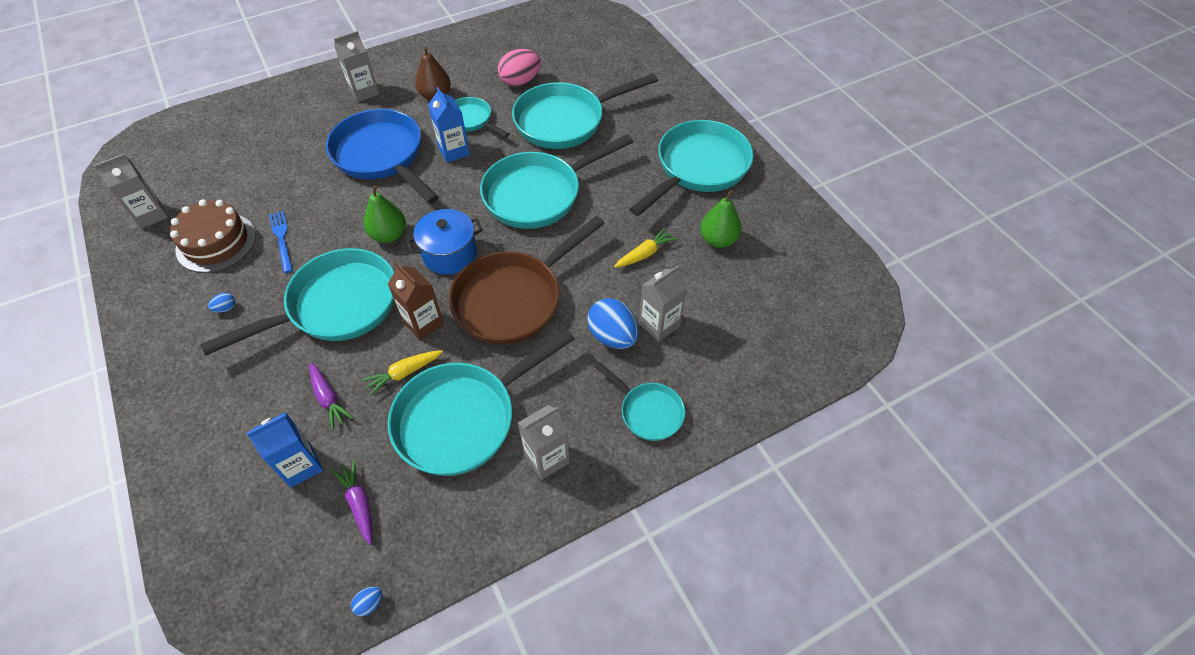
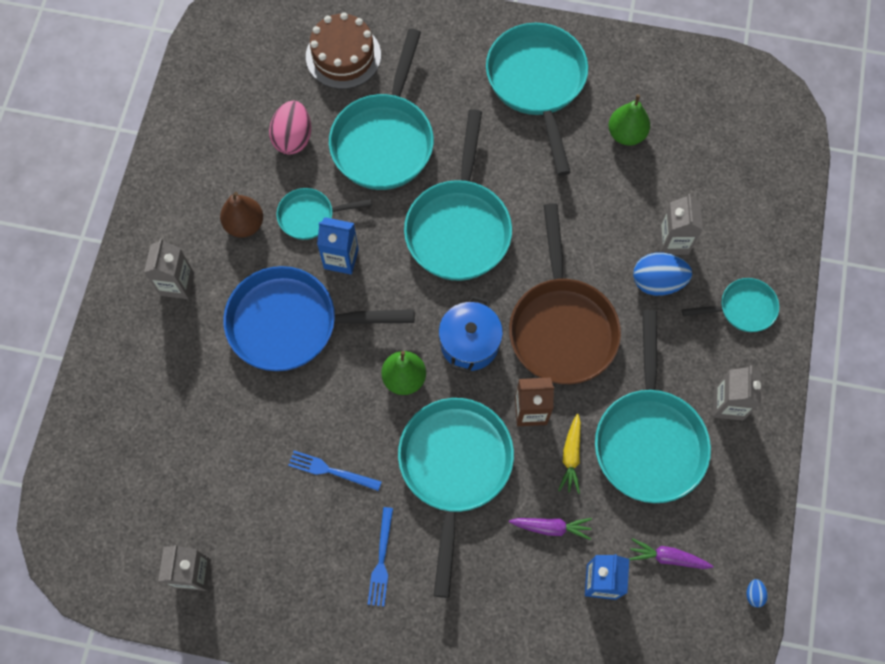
camera: 50 degrees left, 15 degrees up
(216, 242) = (286, 530): brown cake -> brown cake (343, 56)
(226, 308) = (381, 560): blue egg -> blue fork
(645, 254) = (596, 197): yellow carrot -> none

